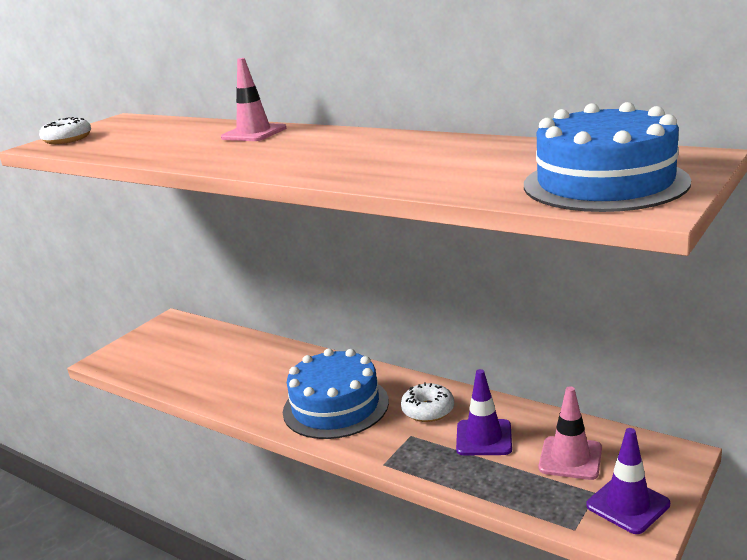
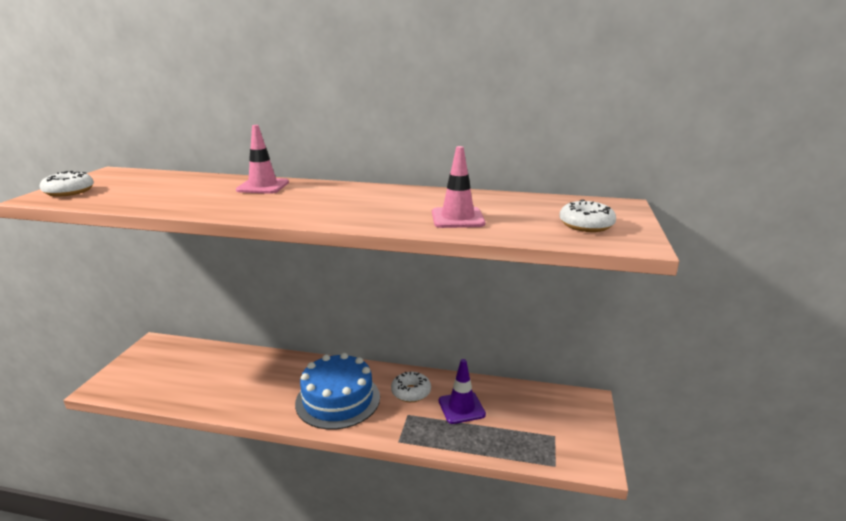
camera: 25 degrees left, 0 degrees up
(570, 458) = (526, 413): pink traffic cone -> pink traffic cone (457, 218)
(605, 183) = (586, 225): blue cake -> white donut
(627, 505) = (578, 441): purple traffic cone -> none

